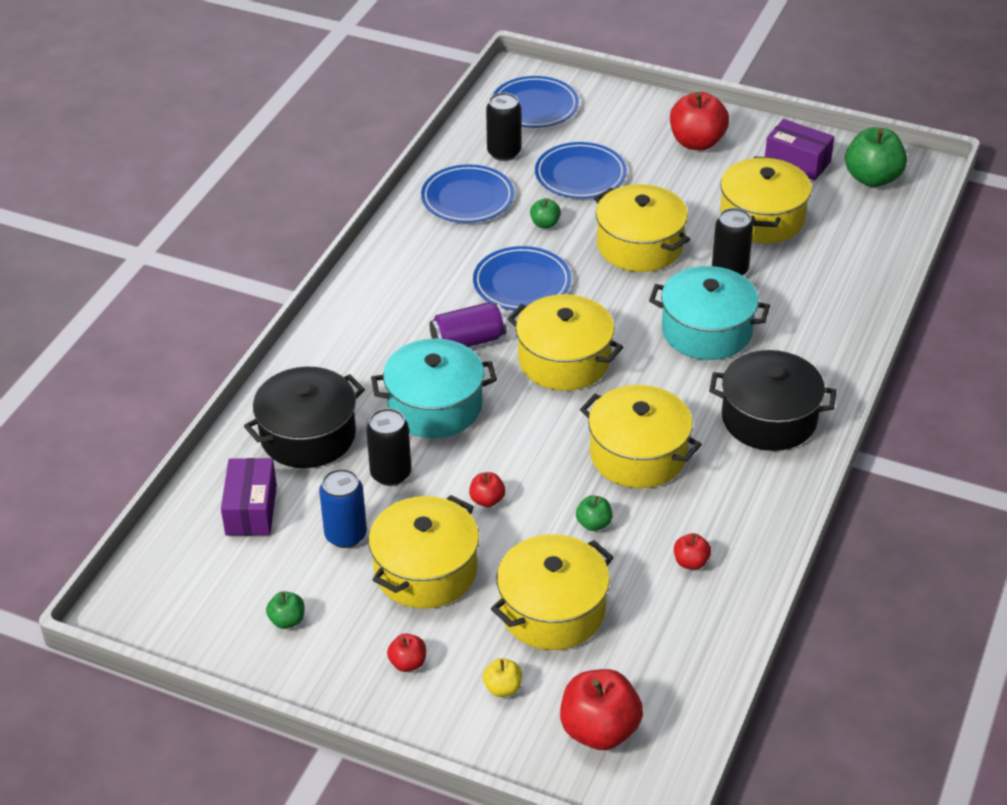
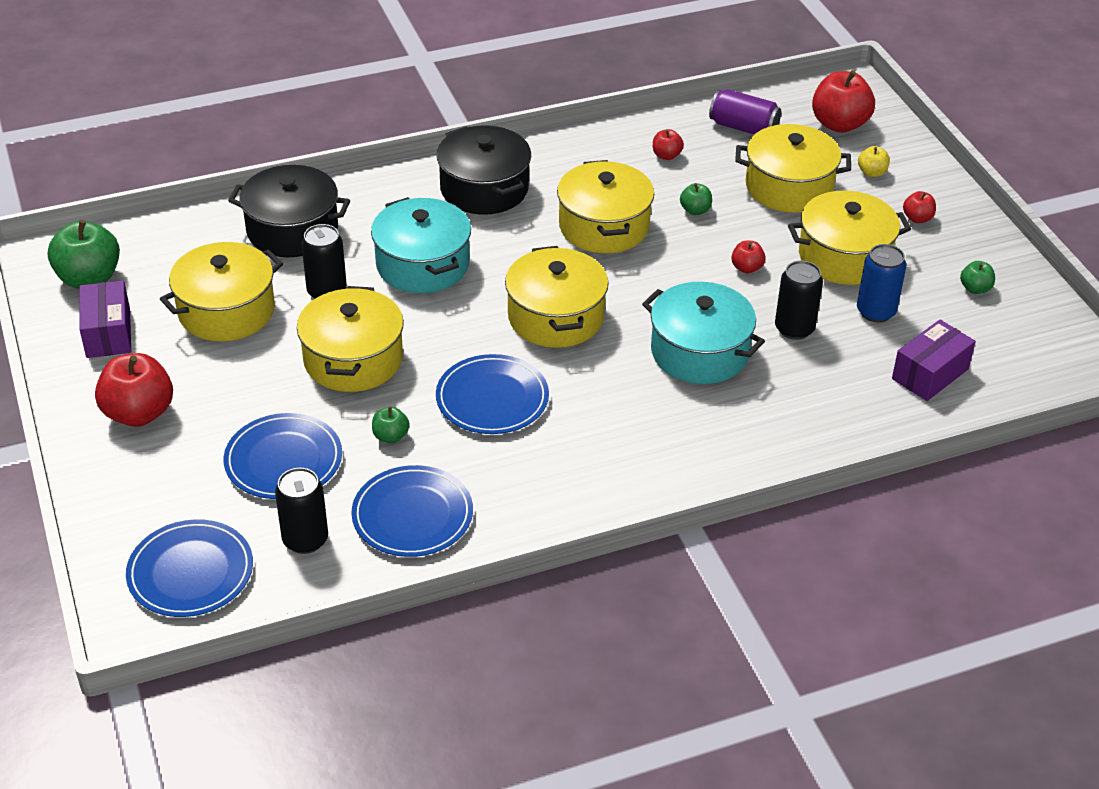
camera: 135 degrees left, 0 degrees up
(308, 435) = (826, 398): black pot -> black pot (292, 230)
(468, 341) = (605, 383): purple can -> purple can (743, 127)

